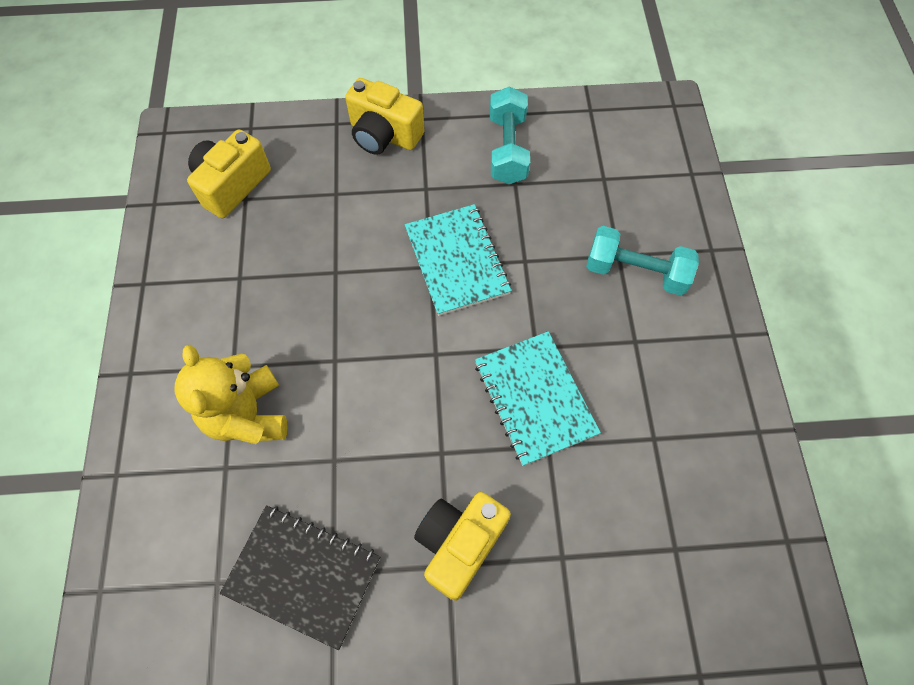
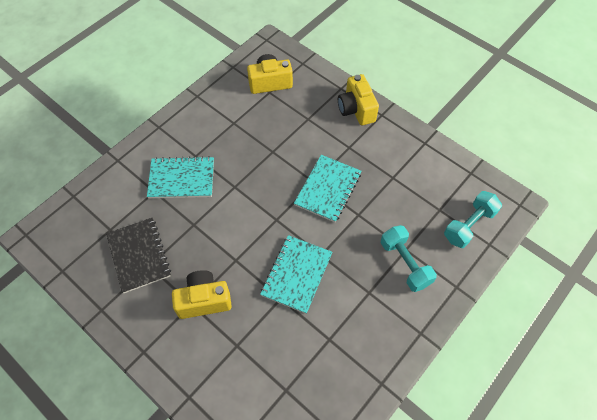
camera: 45 degrees right, 5 degrees down
(248, 414) = (181, 179): yellow teddy bear -> turquoise notebook
(507, 149) = (407, 159): turquoise dumbbell -> turquoise dumbbell (469, 225)

